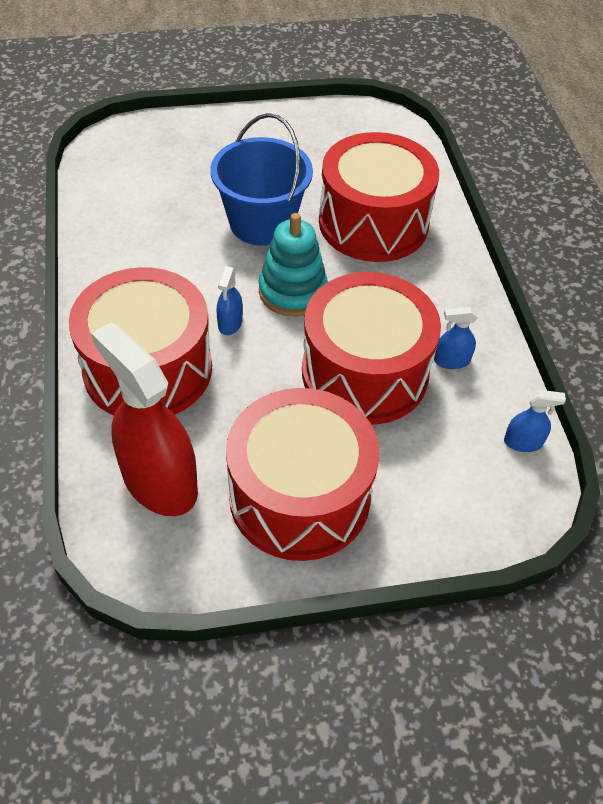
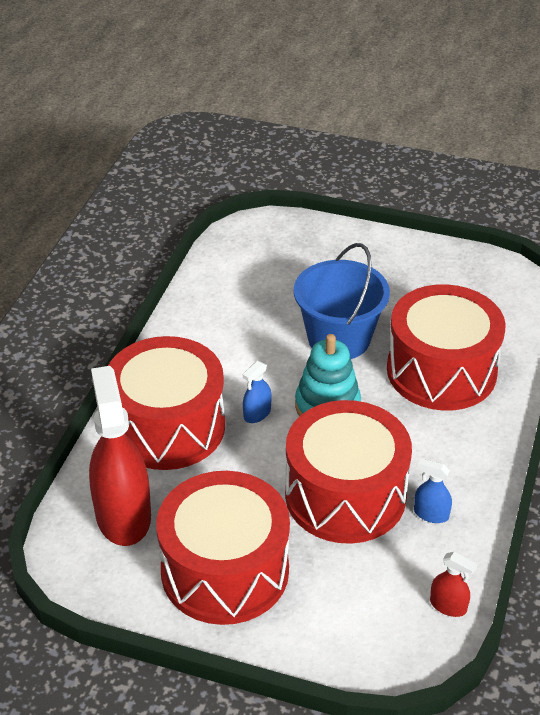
camera: 30 degrees right, 10 degrees down
(523, 442) = (448, 606): blue spray bottle -> red spray bottle

